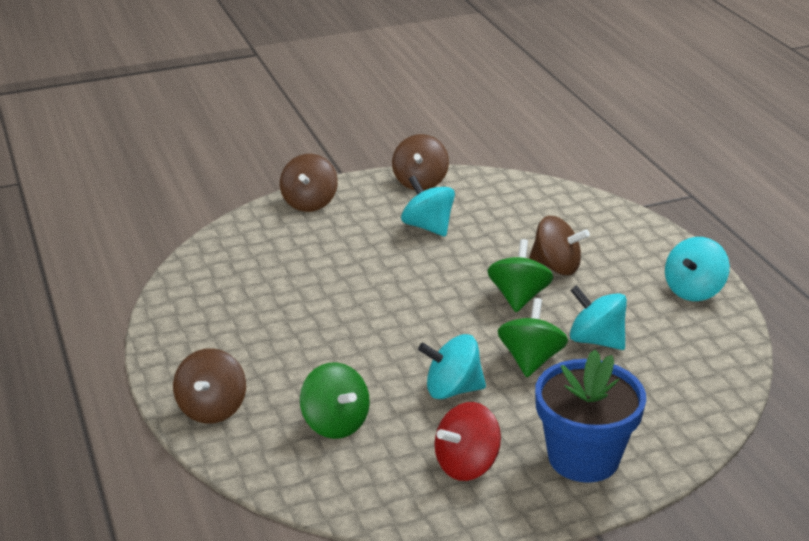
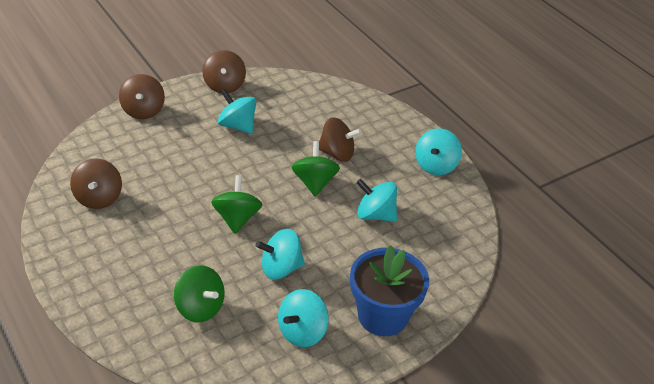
camera: 15 degrees left, 10 degrees up
(212, 409) = (103, 305): brown spinning top -> brown spinning top (98, 198)
(466, 465) = (302, 332): red spinning top -> turquoise spinning top
(530, 360) = (332, 236): green spinning top -> green spinning top (237, 218)

